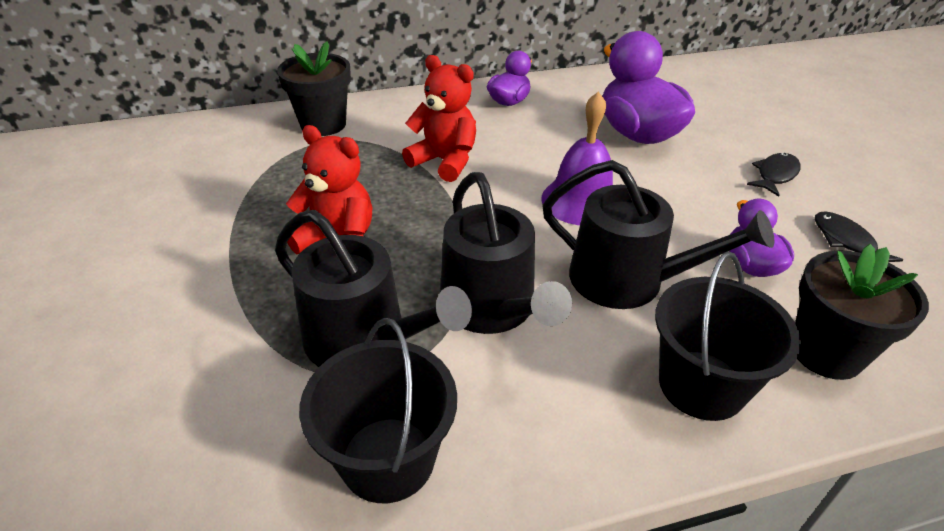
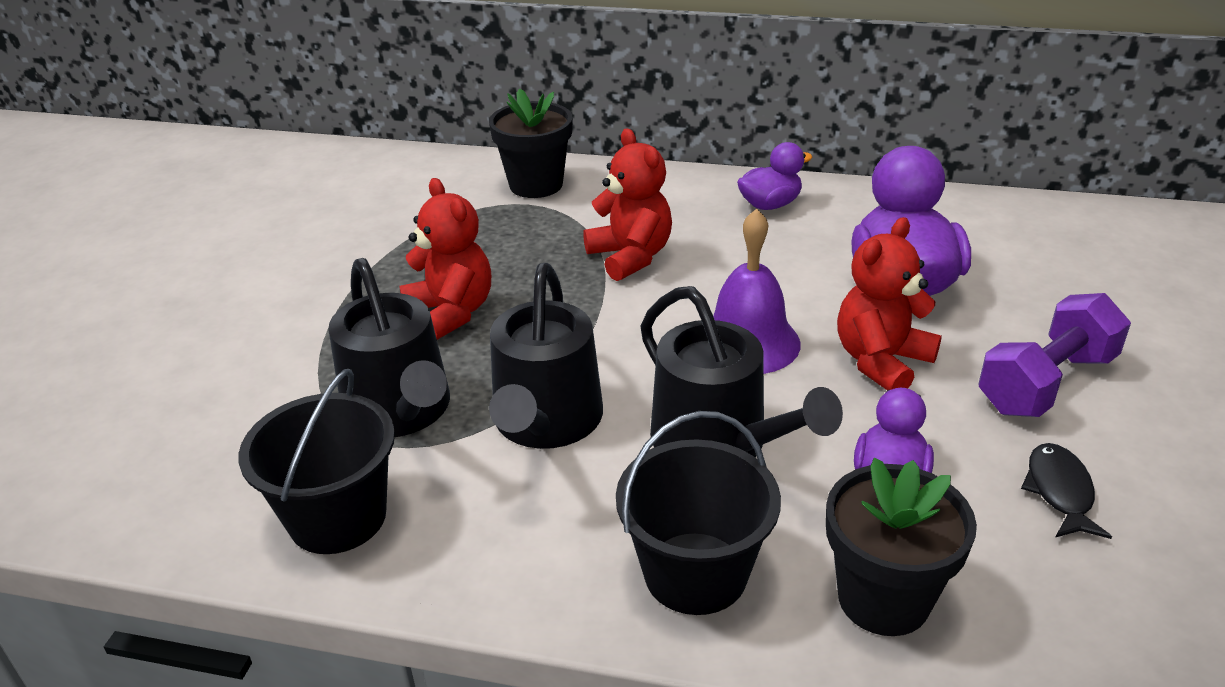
camera: 30 degrees right, 5 degrees down
(674, 189) = (881, 361): none -> red teddy bear
(775, 175) = (1046, 383): black fish -> purple dumbbell

